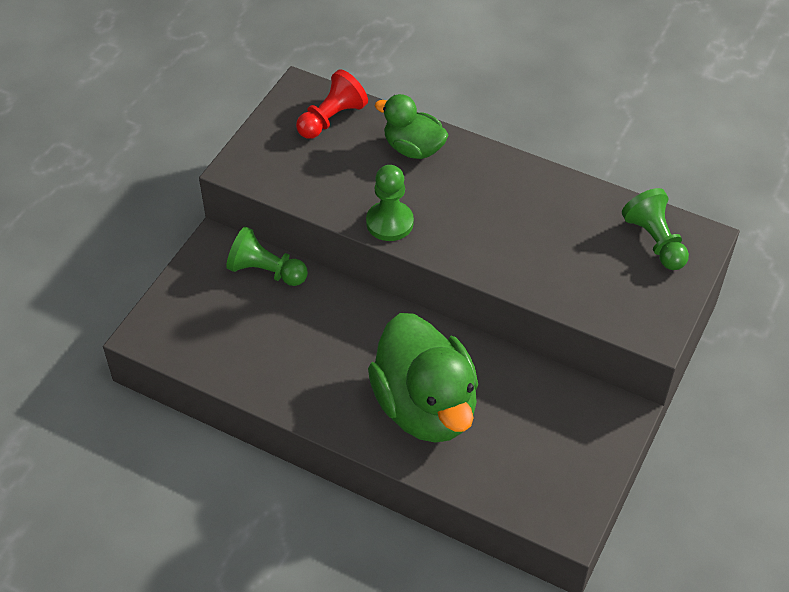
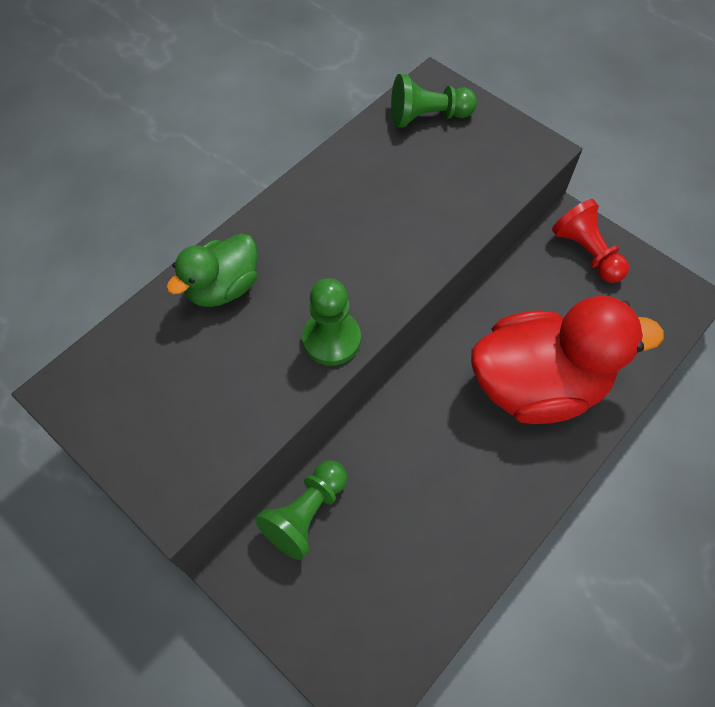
camera: 75 degrees left, 10 degrees up
(331, 119) = (134, 364): red pawn -> red pawn (586, 253)
(425, 406) = (537, 385): green duck -> red duck

